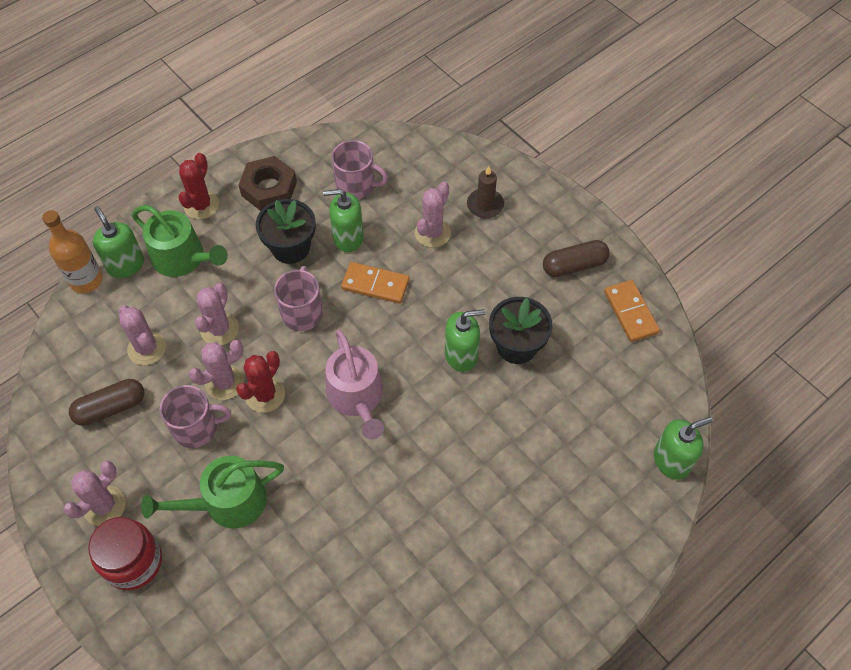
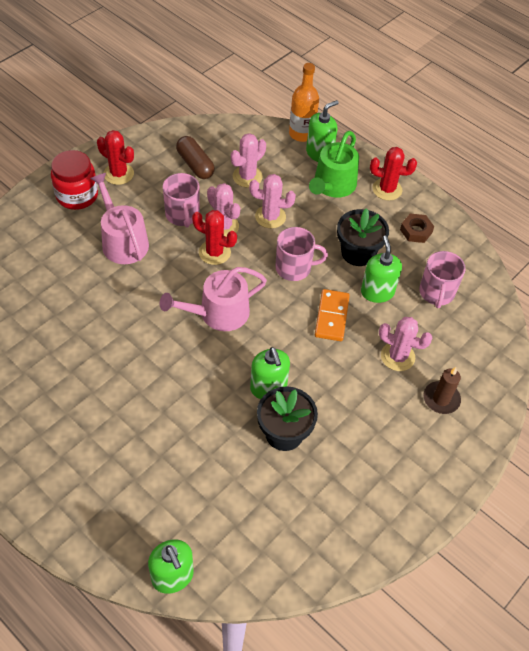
camera: 80 degrees right, 5 degrees down
(104, 506) = (118, 174): pink cactus -> red cactus
(227, 502) = (122, 241): green watering can -> pink watering can
(269, 188) = (416, 231): brown nut -> brown nut, size x0.64
(574, 265) = (386, 483): brown capsule -> none
(630, 312) = (339, 539): orange domino -> none

